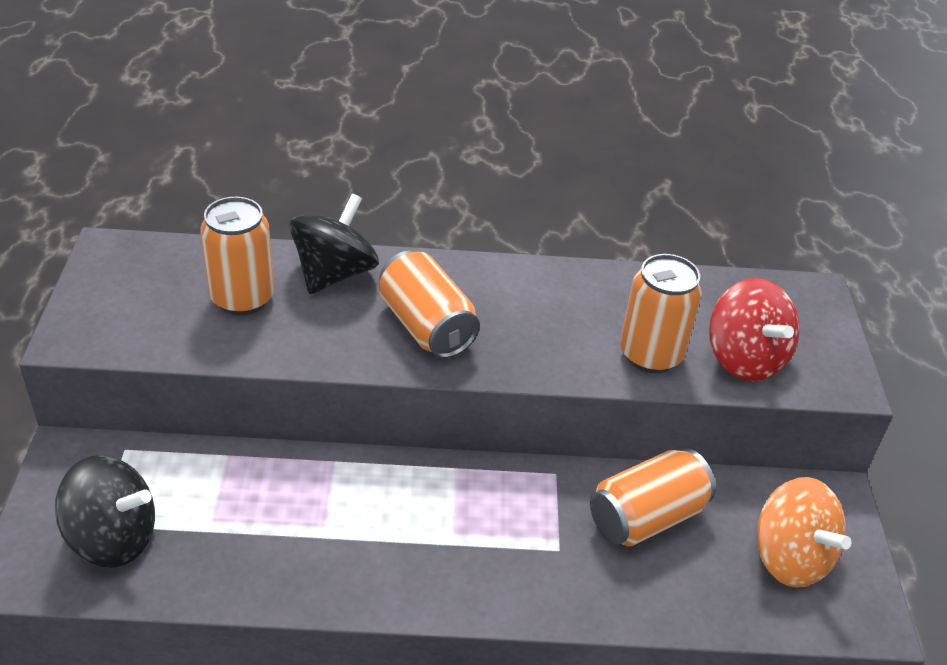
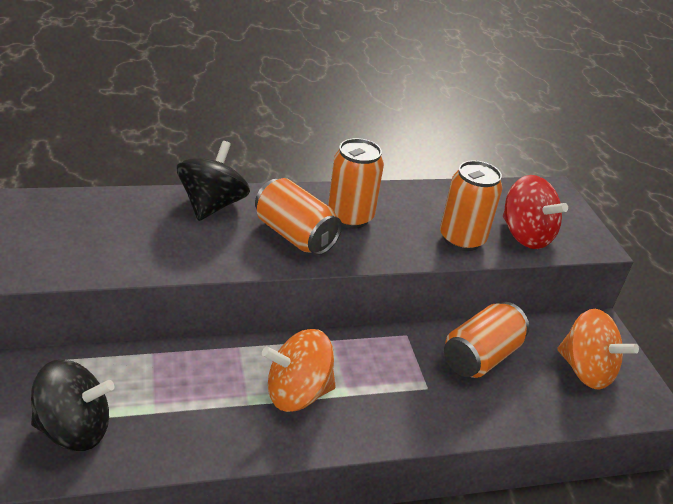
camera: 15 degrees left, 5 degrees down
(242, 298) = (145, 229): orange can -> orange can (350, 217)
(388, 532) = (297, 393): none -> orange spinning top

